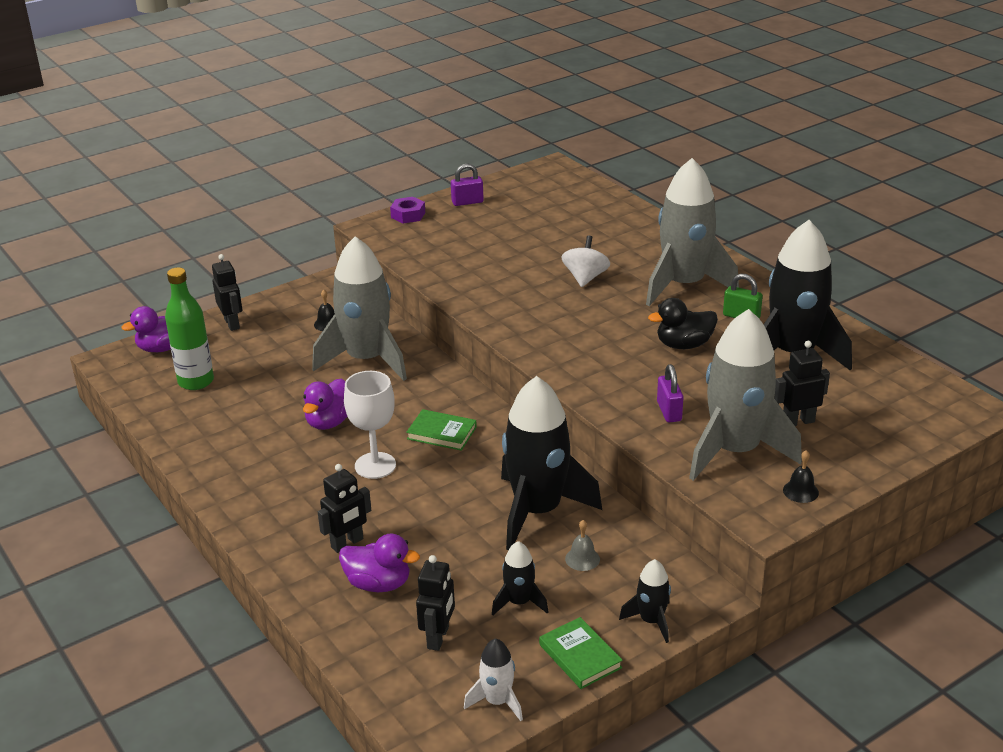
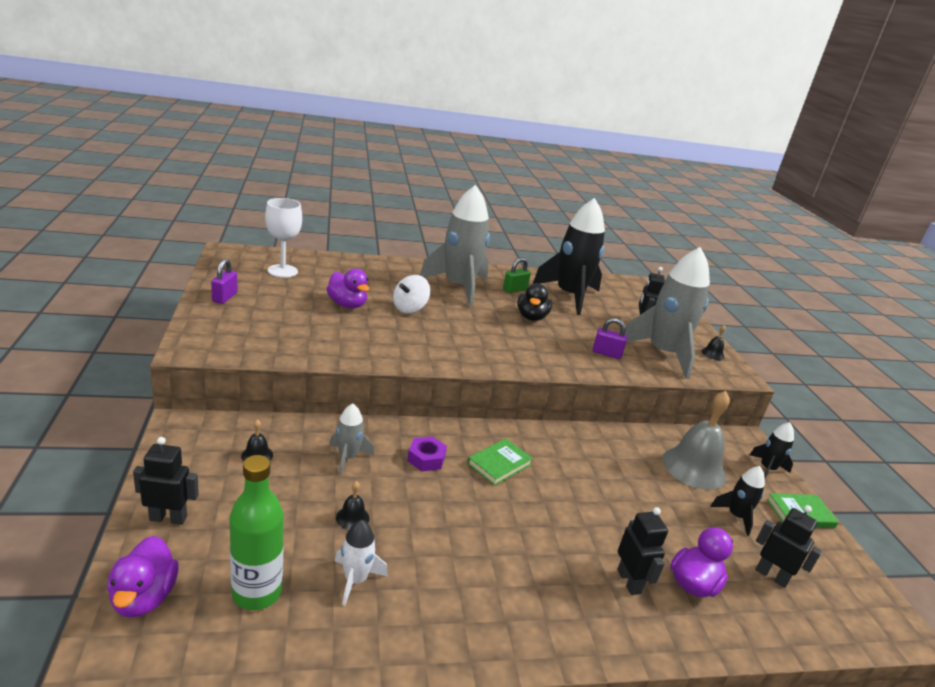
camera: 70 degrees left, 5 degrees down
(298, 388) = (352, 518): none -> black bell
(329, 422) = (430, 520): purple duck -> purple duck (347, 304)
(366, 359) = (348, 457): grey rocket -> grey rocket, size x0.46
(375, 465) = (521, 519): white goblet -> white goblet (282, 271)
(408, 215) = (201, 326): purple nut -> purple nut (426, 458)
(497, 701) = (848, 574): white rocket -> white rocket (355, 579)
(537, 511) = (630, 462): black rocket -> none
(582, 559) = (694, 467): grey bell -> grey bell, size x2.36
(585, 278) = (409, 308): white spinning top -> white spinning top turned 90 degrees counterclockwise

